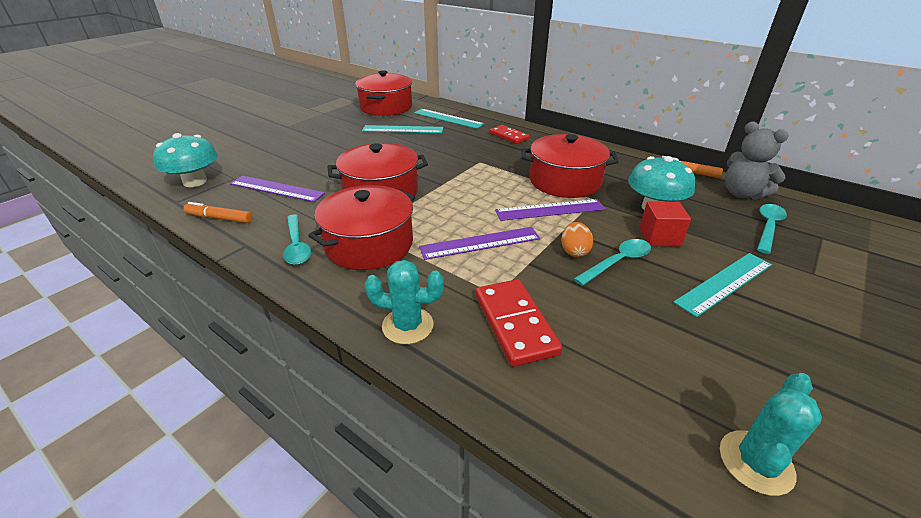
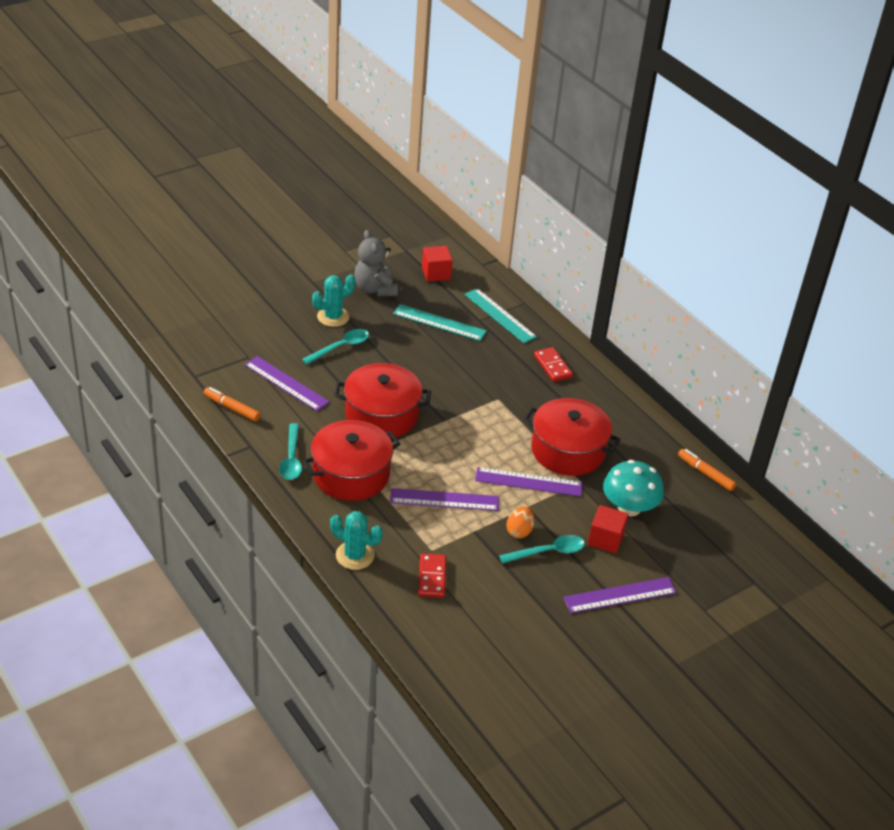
camera: 15 degrees right, 5 degrees up
(195, 182) = (212, 352): turquoise mushroom -> none
(386, 107) = (436, 273): red pot -> red cube
(514, 324) = (432, 577): red domino -> red domino, size x0.66
(725, 283) = (620, 595): turquoise ruler -> purple ruler
(742, 194) = (734, 517): grey teddy bear -> grey teddy bear (375, 289)
(756, 462) = (523, 701): turquoise cactus -> turquoise cactus (333, 317)
(768, 227) = (716, 559): turquoise spoon -> turquoise spoon (340, 347)

